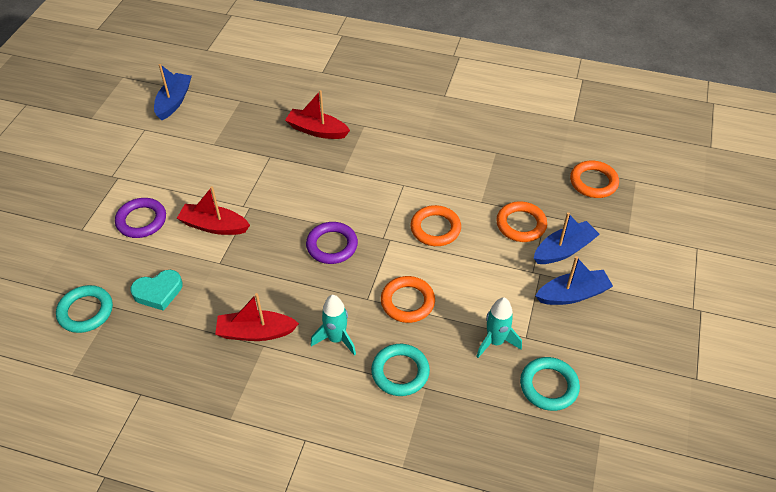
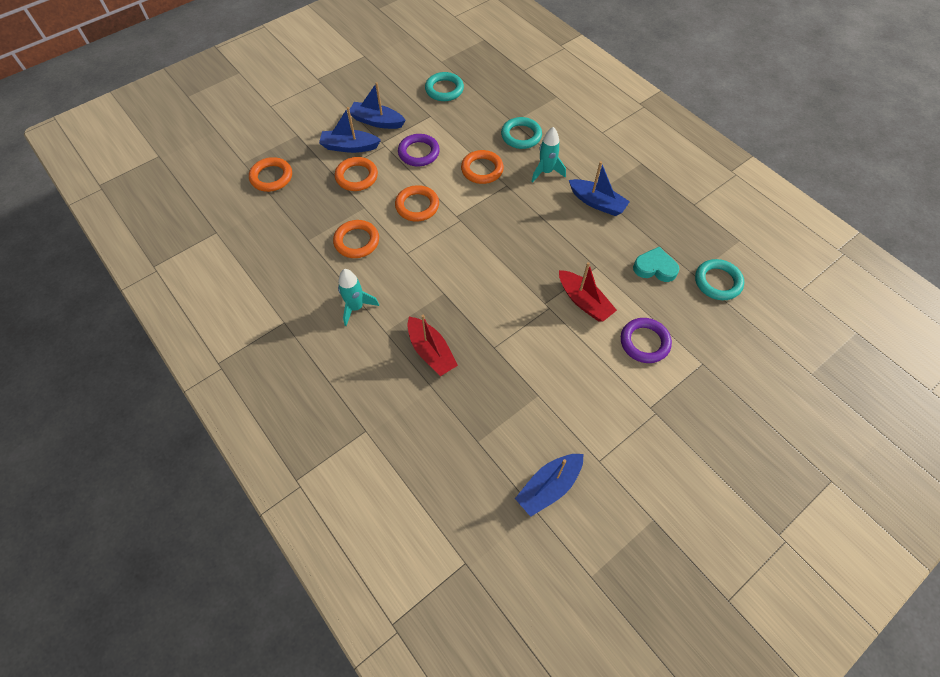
camera: 145 degrees left, 10 degrees up
(256, 332) = (597, 203): red boat -> blue boat
(332, 245) = (502, 234): purple ring -> purple ring (419, 153)
(455, 171) = (357, 241): none -> orange ring
(495, 342) = (450, 122): turquoise rocket -> turquoise rocket (356, 307)

